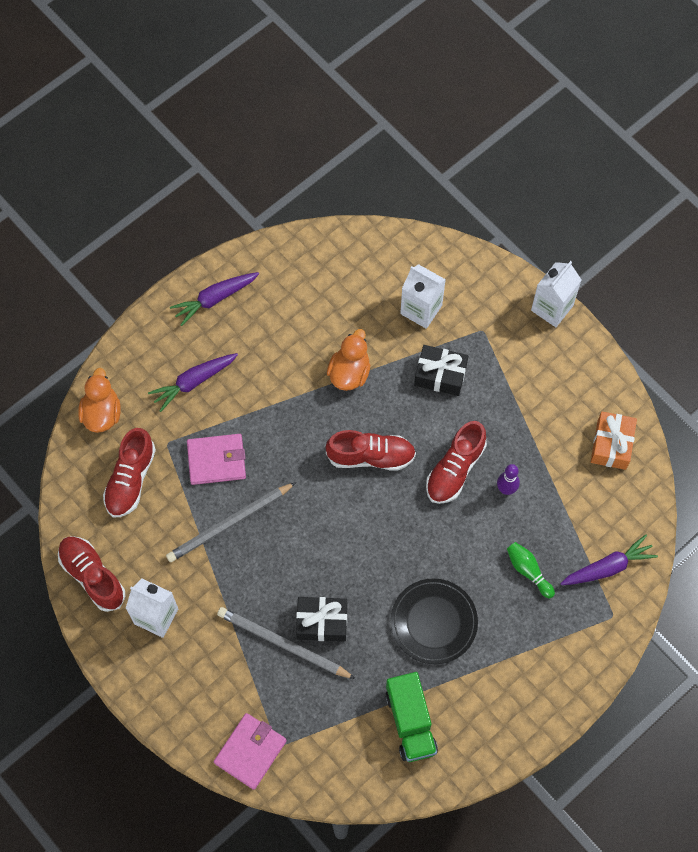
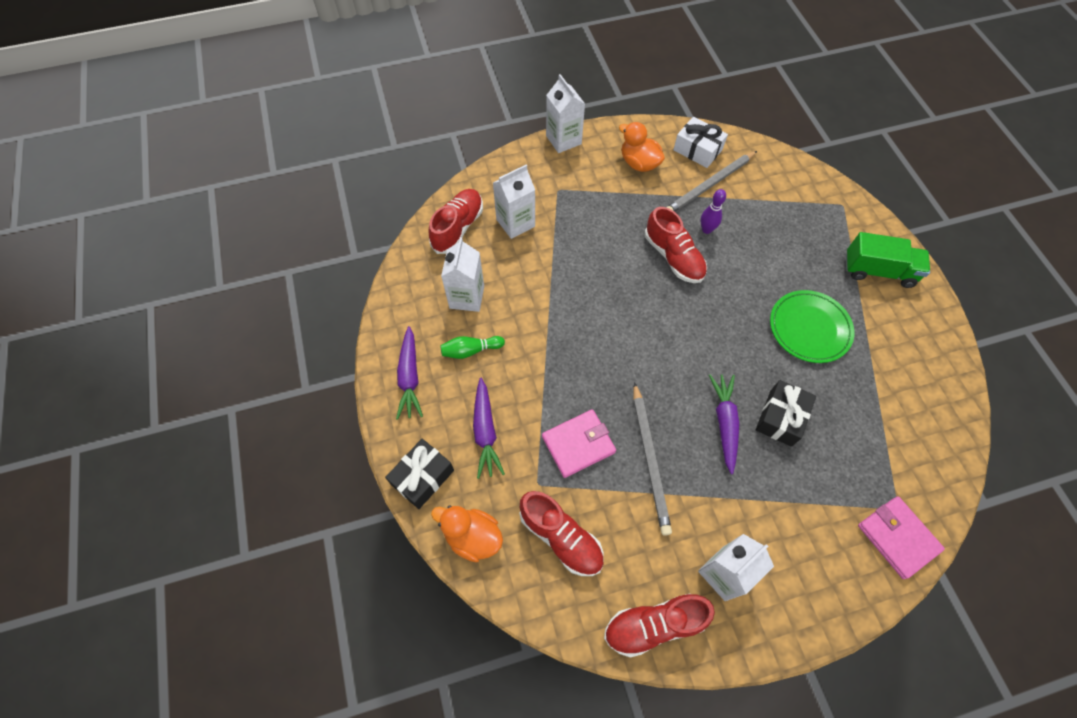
camera: 65 degrees left, 5 degrees down
(216, 460) = (578, 444): pink wallet -> pink wallet turned 45 degrees clockwise
(283, 644) = (793, 460): grey pencil -> grey pencil (710, 185)
(316, 306) = (467, 297): none -> white carton
(349, 373) = (545, 298): orange duck -> orange duck (639, 163)
(371, 456) = (633, 313): red shoe -> red shoe (458, 228)
(410, 722) = (899, 384): green truck -> green truck (878, 271)
(433, 622) = (809, 328): black plate -> green plate
(440, 375) = (582, 233): black gift -> black gift (422, 477)
(528, 571) = (785, 243): green bowling pin -> green bowling pin (470, 350)
(608, 567) = (800, 192): purple carrot -> purple carrot (724, 423)
(611, 445) = (697, 150): orange gift -> white gift

